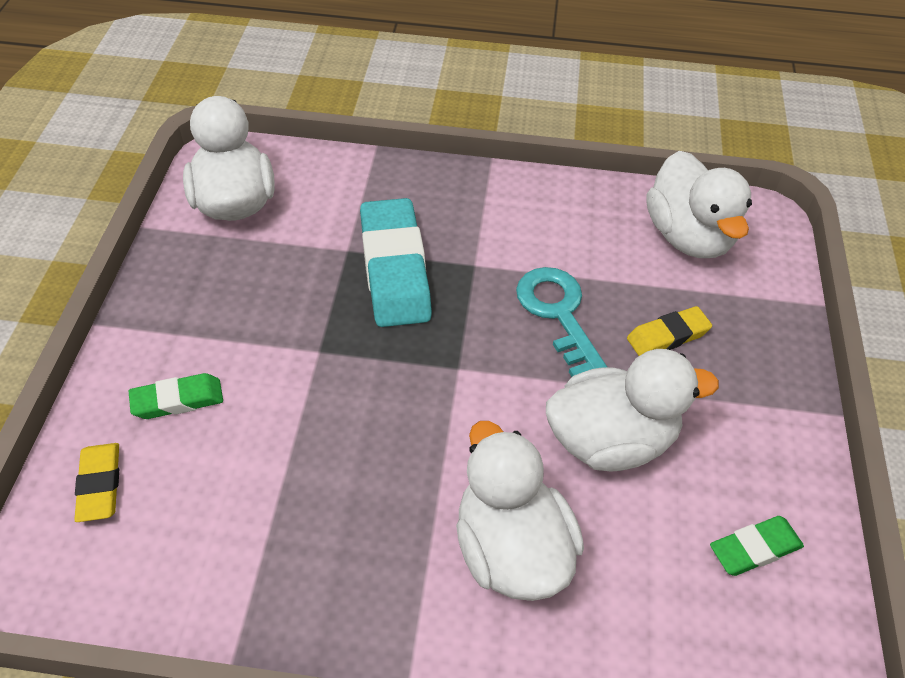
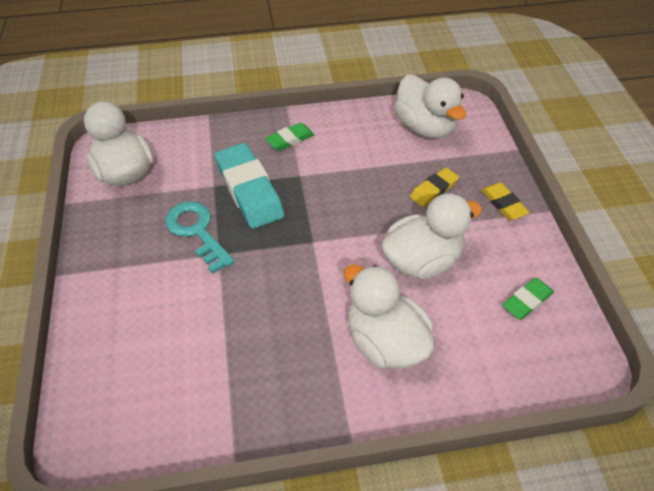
camera: 15 degrees left, 0 degrees up
(100, 485) = (102, 378): yellow eraser -> yellow eraser (503, 204)
(178, 400) = (135, 309): green eraser -> green eraser (290, 139)
(558, 314) = (363, 193): turquoise key -> turquoise key (197, 232)

